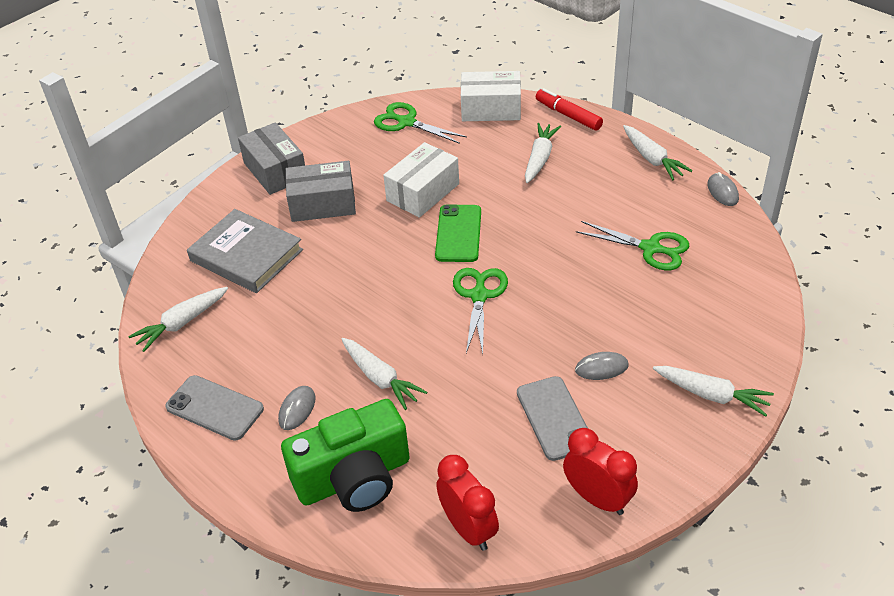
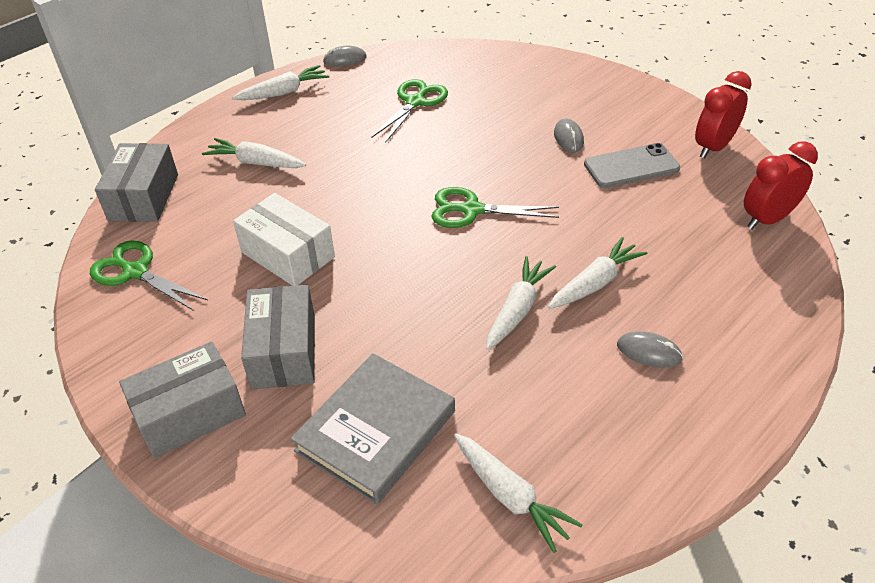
camera: 90 degrees left, 0 degrees up
(214, 408) = (659, 435): grey phone -> none
(354, 478) = (732, 298): green camera -> none
(406, 122) = (135, 272): green scissors -> green scissors turned 90 degrees clockwise
(458, 233) = (370, 225): green phone -> none
(491, 109) = (143, 197): white box -> grey box
(568, 115) = (186, 140): red marker -> none
(711, 395) = (593, 86): white carrot -> white carrot (517, 309)

